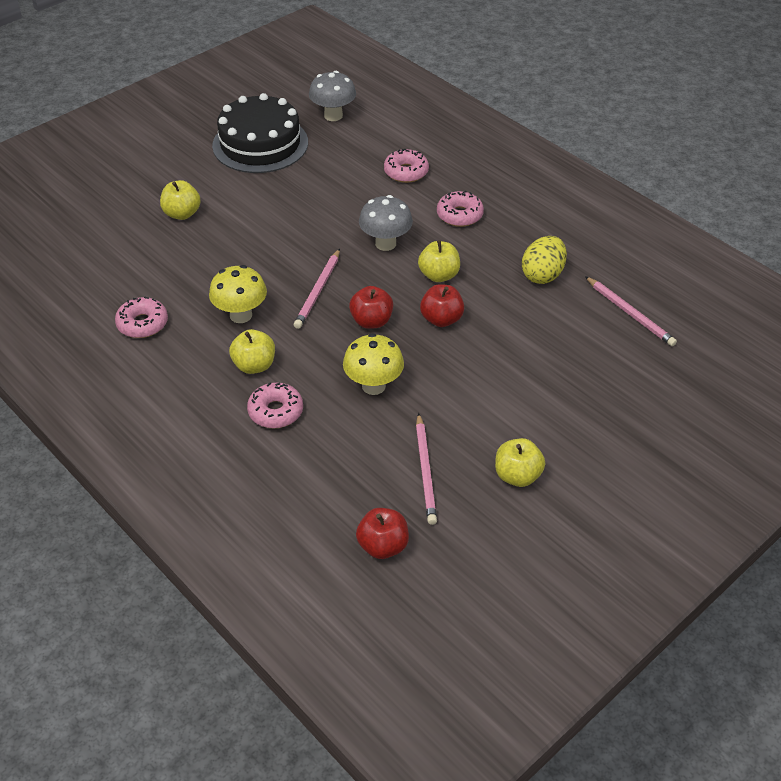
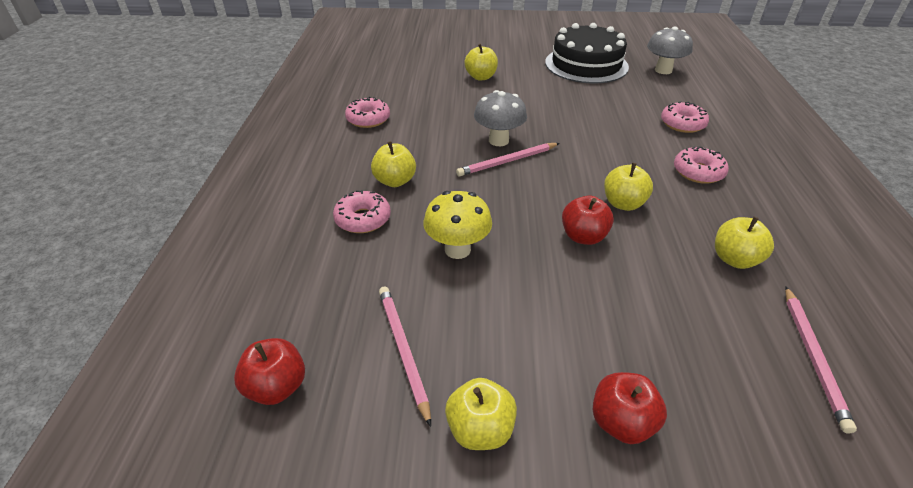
camera: 45 degrees right, 5 degrees down
(241, 315) = (432, 147): yellow mushroom -> none
(371, 321) = (520, 203): red apple -> red apple (621, 422)
(385, 243) = (603, 159): grey mushroom -> grey mushroom (498, 140)
(425, 471) = (403, 350): pink pencil -> pink pencil turned 120 degrees clockwise
(542, 275) = (734, 259): yellow egg -> yellow apple

